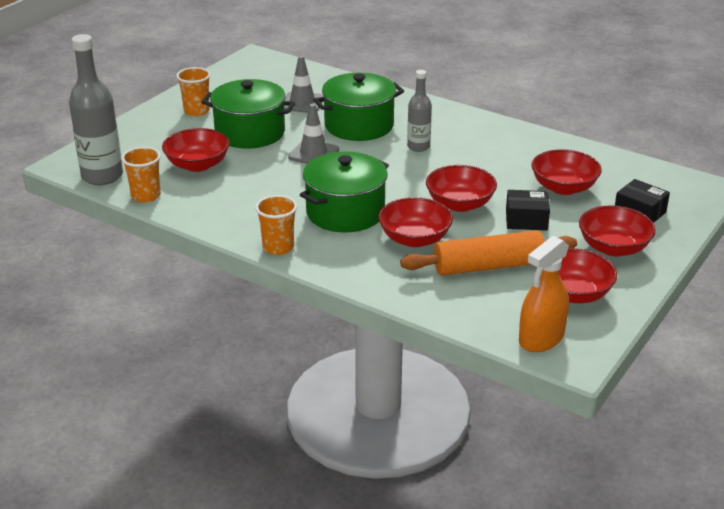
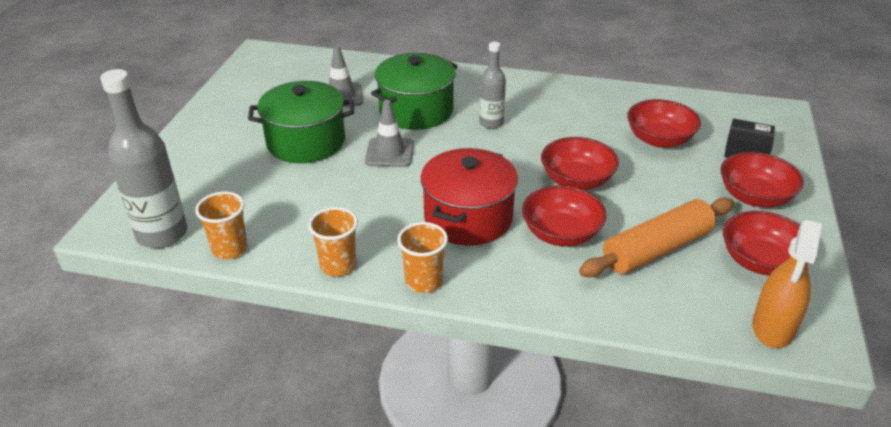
camera: 20 degrees left, 5 degrees up
(196, 111) = (231, 127): orange cup -> orange cup (338, 265)
(197, 165) = (269, 194): red bowl -> none
(345, 212) = (468, 218): green pot -> red pot
(526, 220) = (652, 184): black box -> none

